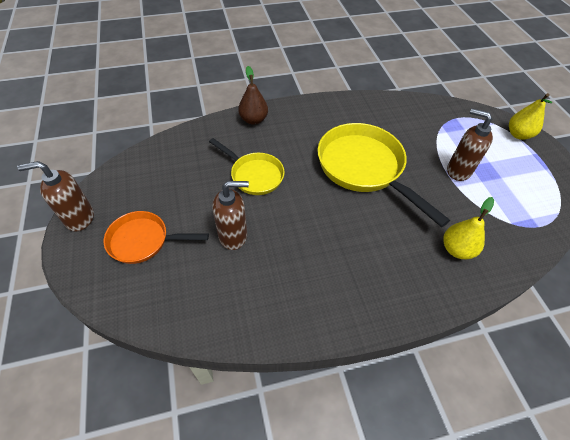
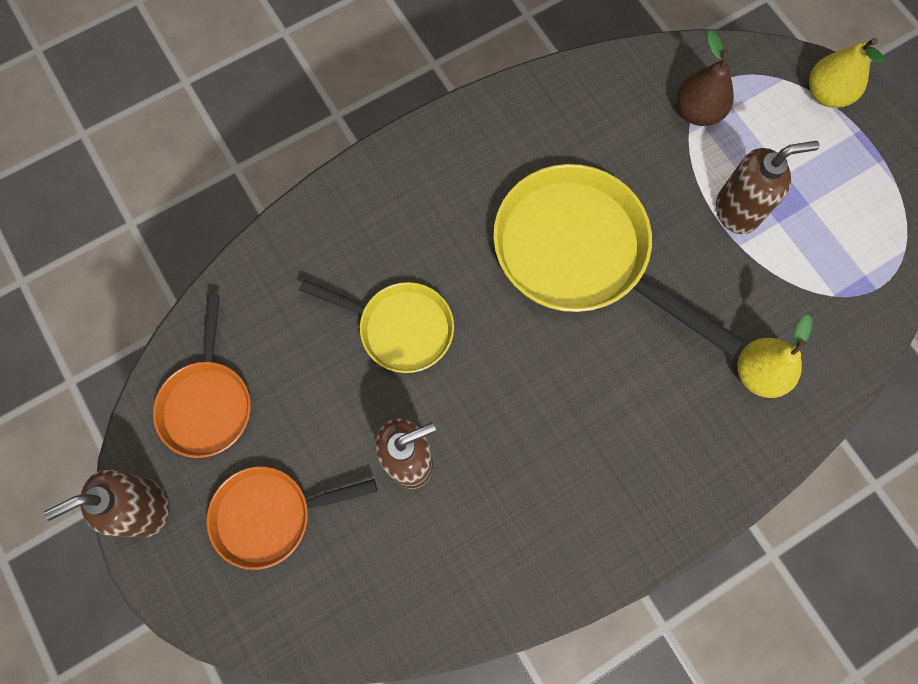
camera: 15 degrees left, 20 degrees up
(139, 181) = (208, 403): none -> orange pan
(253, 120) = (353, 201): brown pear -> brown pear (697, 111)
(458, 170) = (737, 211): brown soap dispenser -> brown soap dispenser turned 150 degrees clockwise

